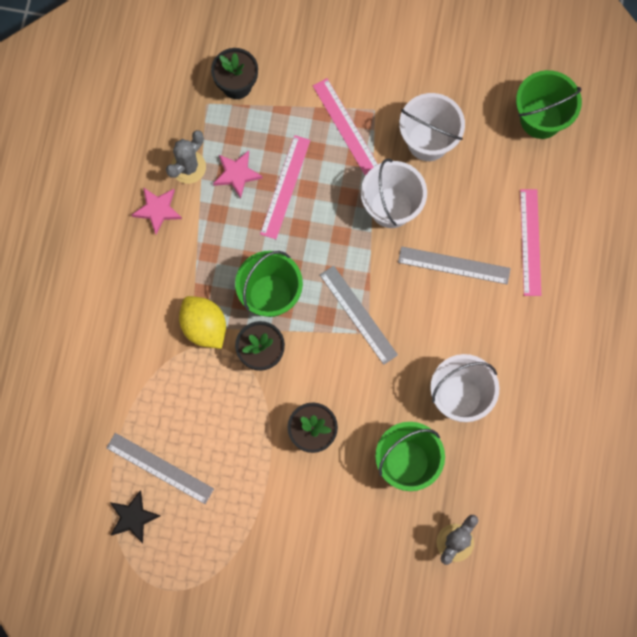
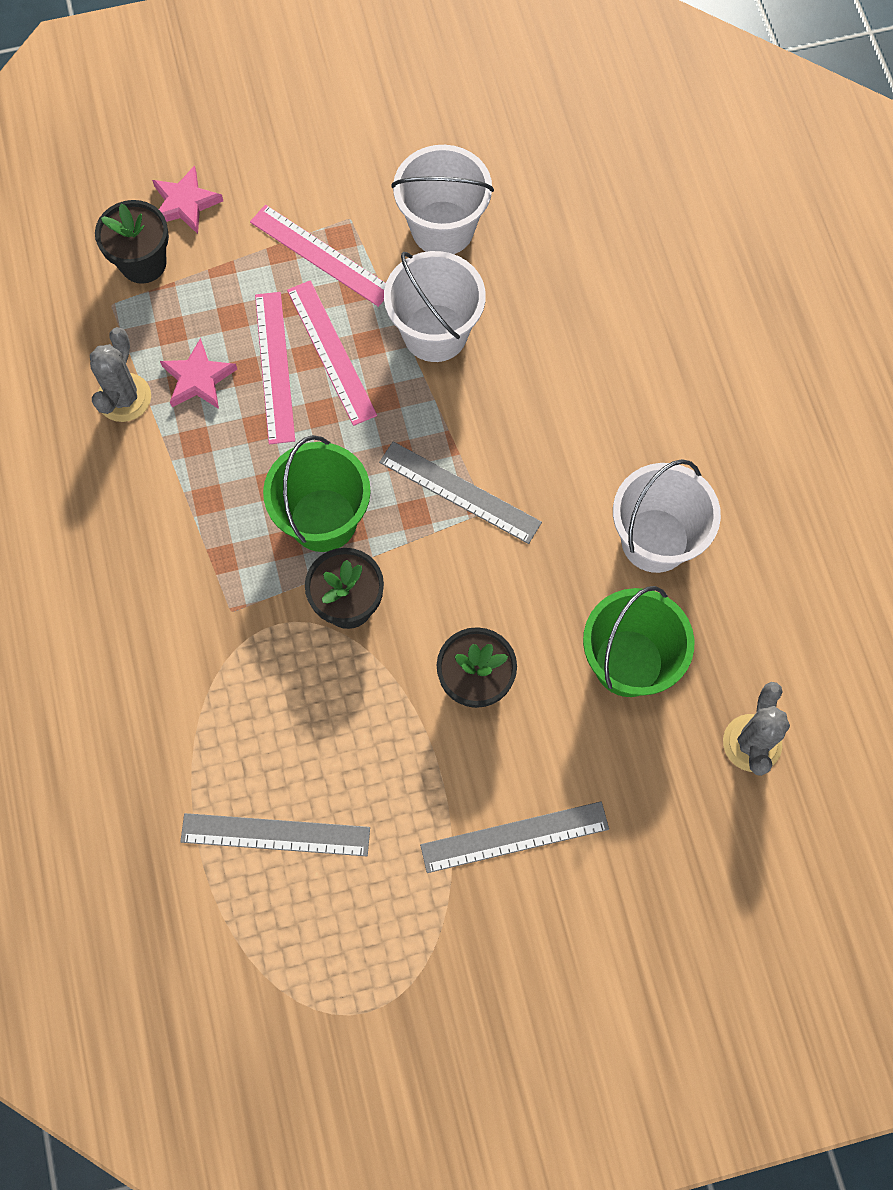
camera: 25 degrees left, 5 degrees down
(133, 517) = (269, 926): black star -> none
(157, 210) = (106, 473): pink star -> pink star (185, 203)
(204, 327) = (248, 604): yellow lemon -> none
(454, 265) = (558, 371): grey ruler -> grey ruler (514, 837)
(530, 242) = (644, 299): pink ruler -> pink ruler (331, 352)
(541, 119) = (577, 141): green bucket -> none

